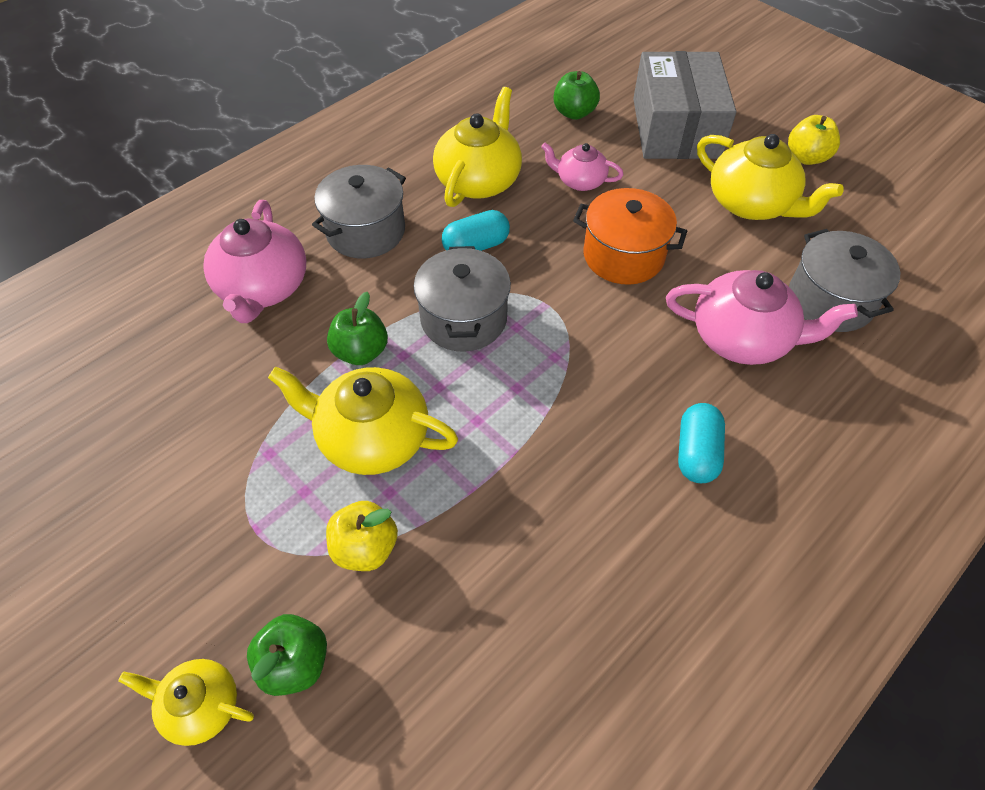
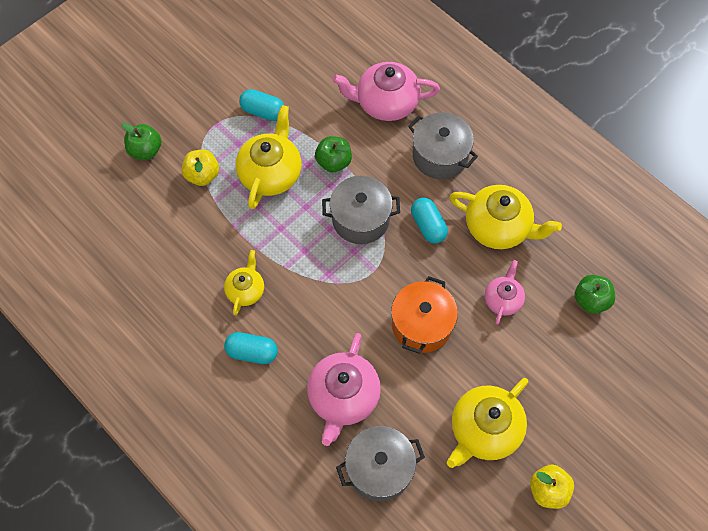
camera: 90 degrees right, 10 degrees up
(200, 706) = (130, 115): yellow teapot -> yellow teapot (246, 290)
(244, 454) = (263, 111): none -> turquoise capsule
(676, 128) = (578, 382): grey box -> none

